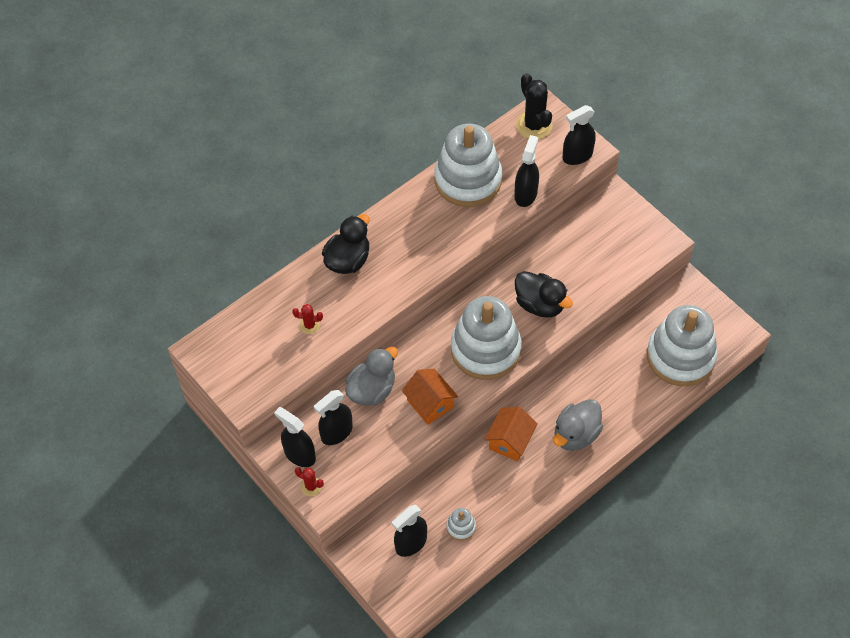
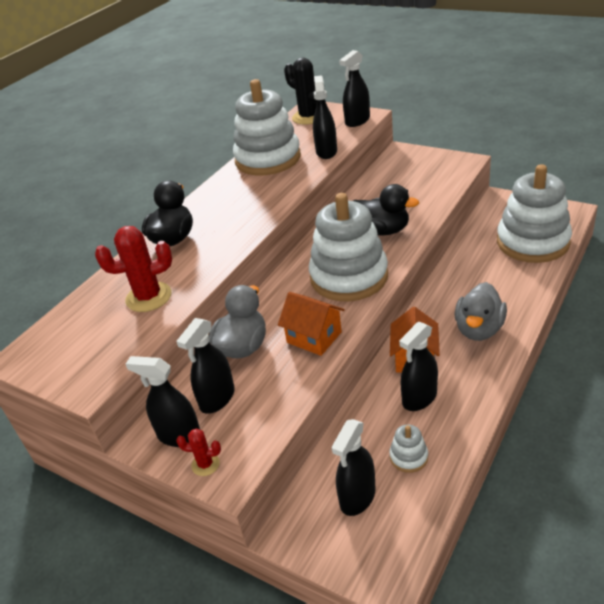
camera: 15 degrees left, 20 degrees down
(309, 325) = (148, 297): red cactus -> red cactus, size x1.94
(494, 480) = (419, 398): none -> black spray bottle

